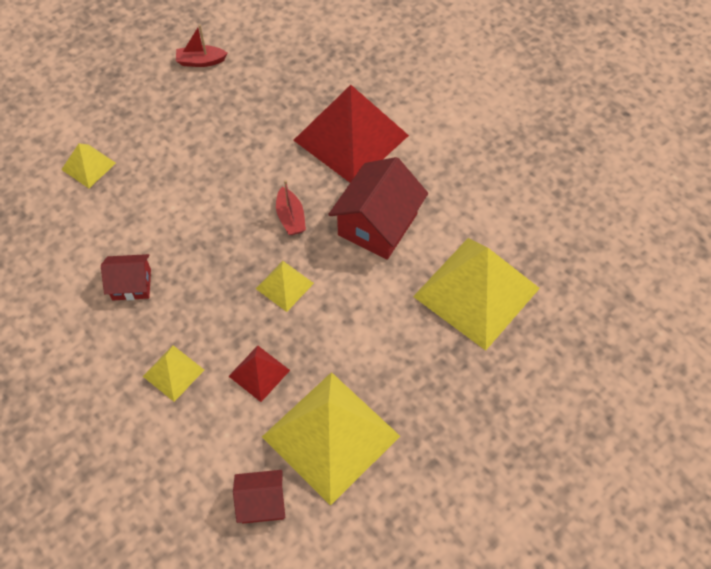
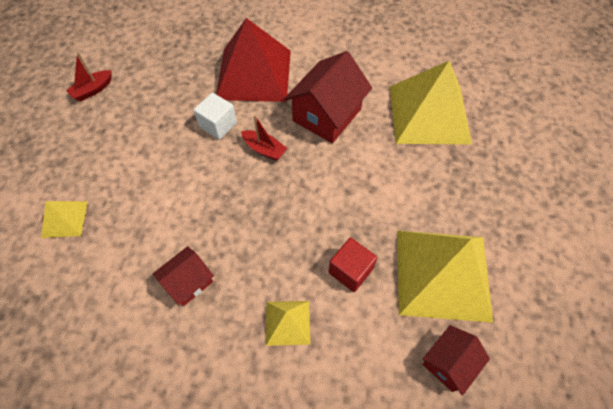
camera: 40 degrees left, 0 degrees up
(259, 373) = (350, 270): red pyramid -> red cube
(273, 166) = (218, 125): none -> white cube
(284, 285) = (306, 197): yellow pyramid -> none
(377, 224) = (327, 115): red house -> red house turned 45 degrees clockwise

